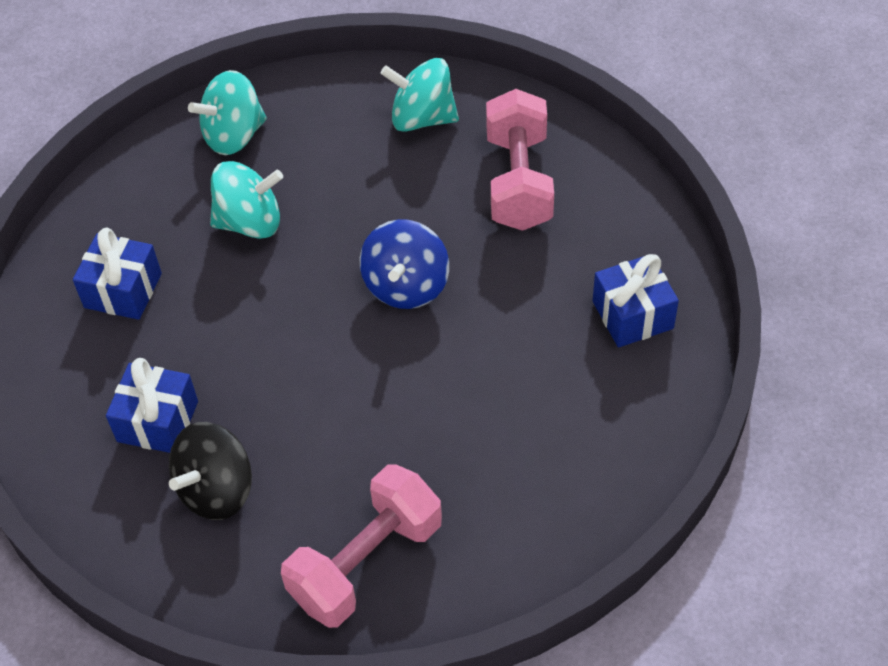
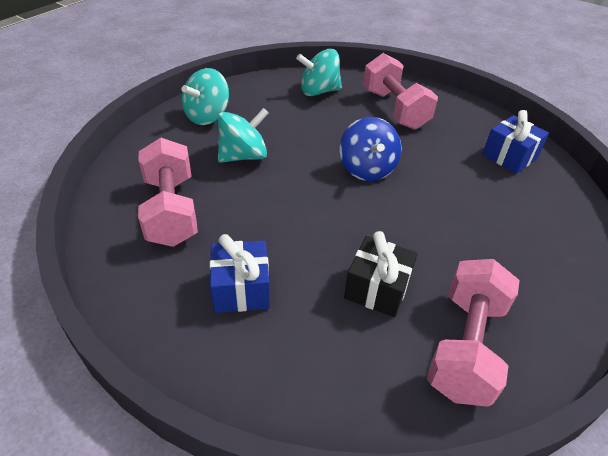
camera: 25 degrees left, 10 degrees down
(123, 290) = (171, 211): blue gift -> pink dumbbell
(217, 489) = (316, 326): black spinning top -> none
(311, 465) = (377, 288): none -> black gift

